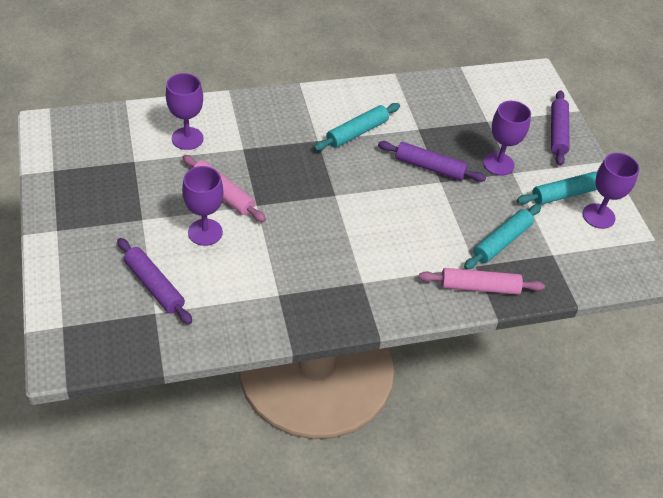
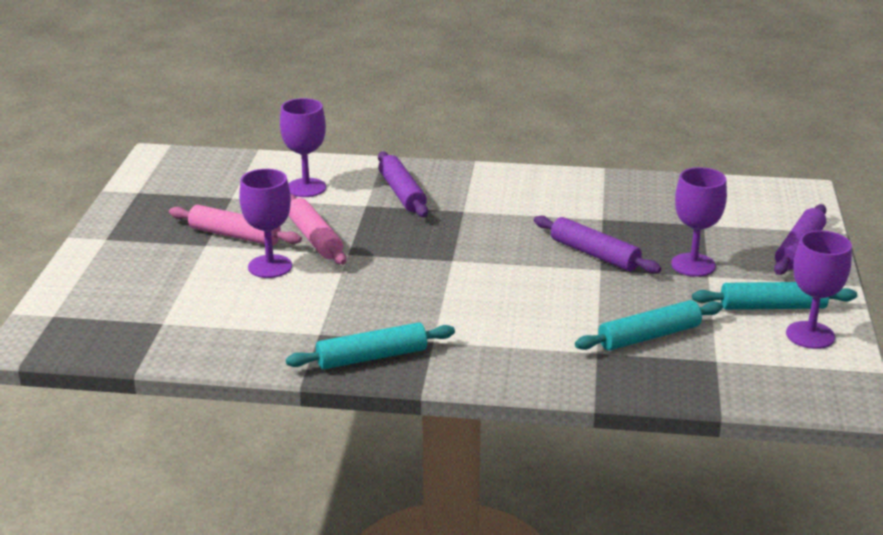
camera: 25 degrees right, 20 degrees down
(154, 285) = (179, 300): purple rolling pin -> purple rolling pin (402, 193)
(357, 132) = (518, 211): turquoise rolling pin -> turquoise rolling pin (372, 357)
(479, 287) = (588, 372): pink rolling pin -> pink rolling pin (235, 235)

